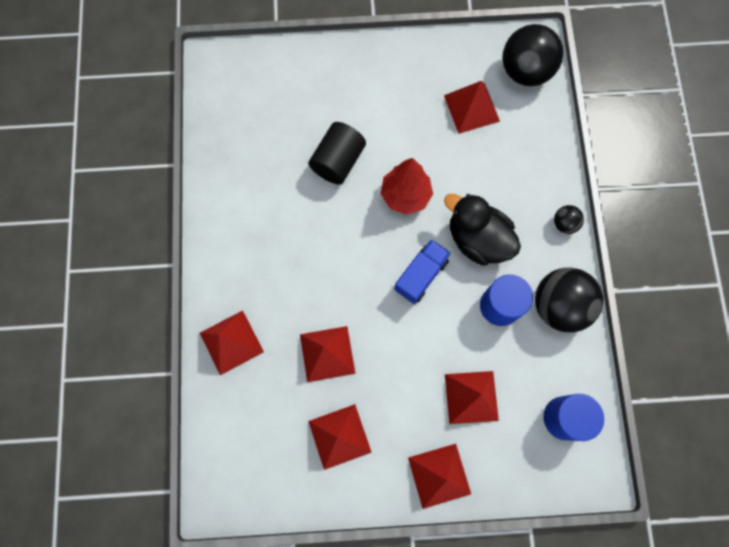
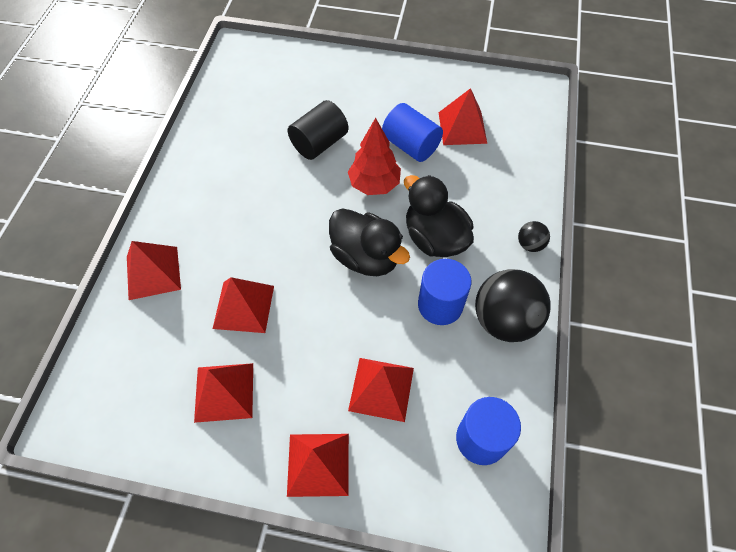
camera: 15 degrees right, 15 degrees down
(421, 275) = (366, 257): blue truck -> black duck
(427, 142) = (410, 145): none -> blue cylinder
(525, 71) = (523, 109): black ball -> none

